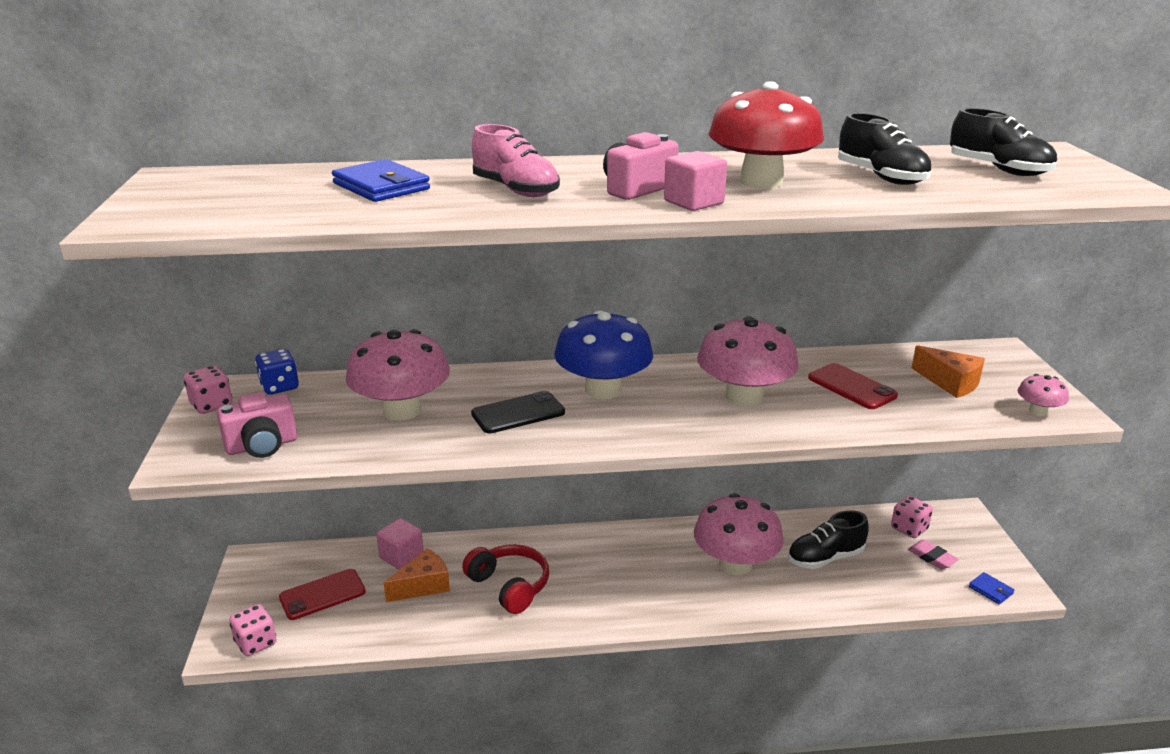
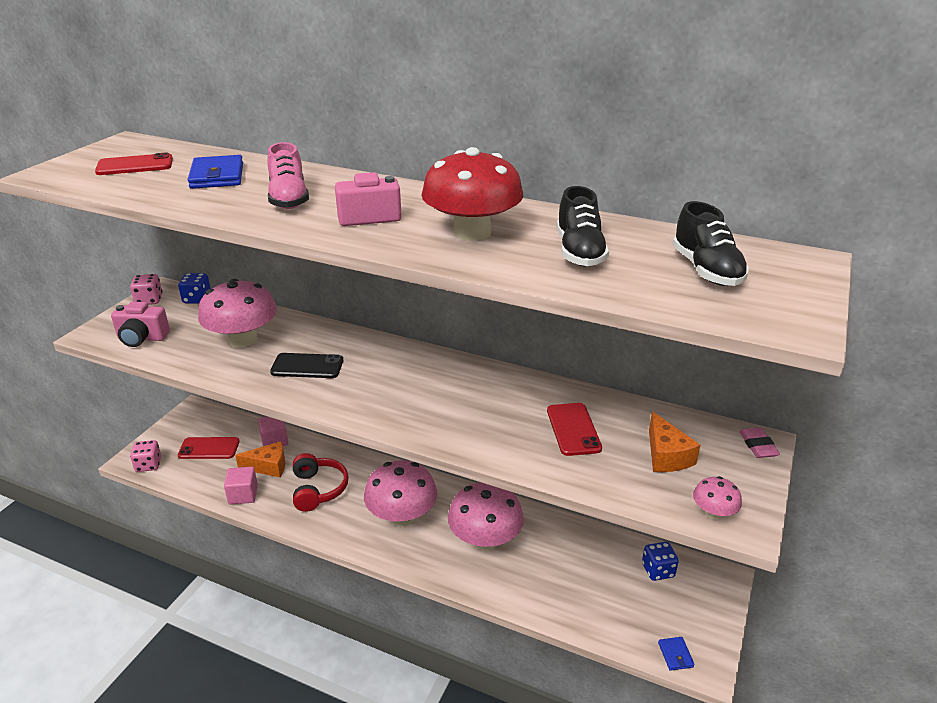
camera: 30 degrees right, 5 degrees up
(244, 195) = (135, 165): none -> red phone
(603, 390) = (383, 367): blue mushroom -> none
(693, 202) = (384, 240): pink cube -> pink cube (243, 495)
(744, 397) = (476, 408): pink mushroom -> pink mushroom (402, 516)
(825, 558) = (560, 564): black shoe -> none
(909, 529) = (658, 570): pink dice -> blue dice
(932, 557) = (652, 603): pink eraser -> pink eraser (758, 446)

